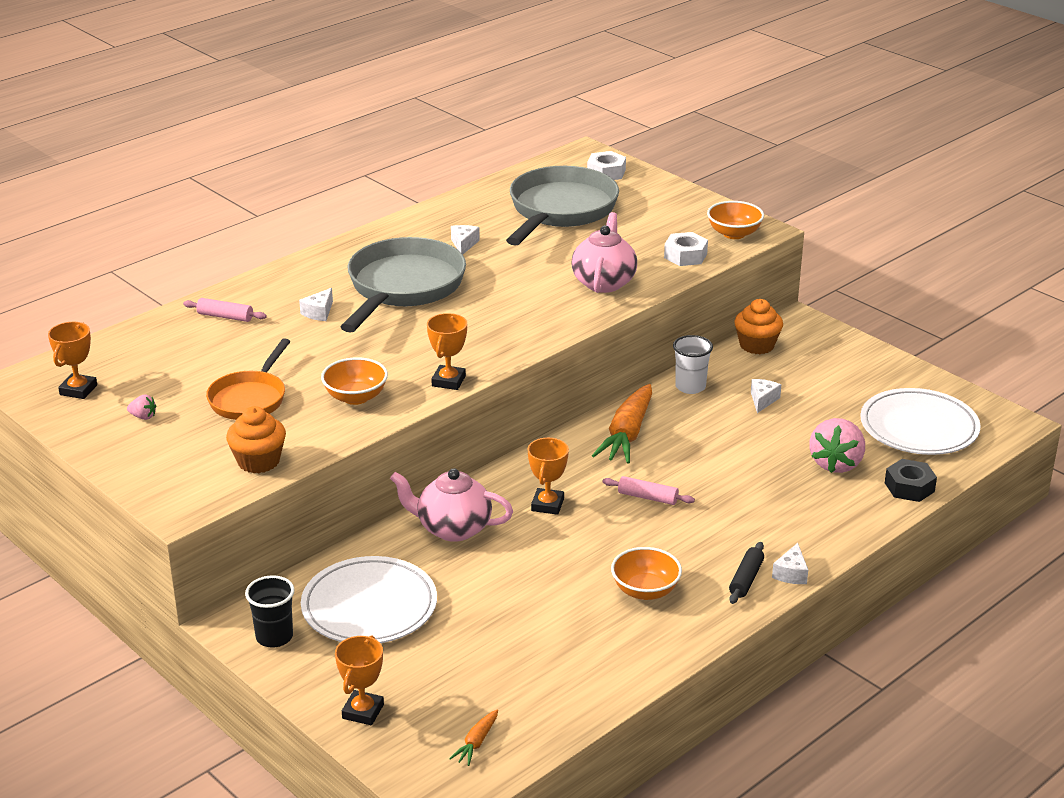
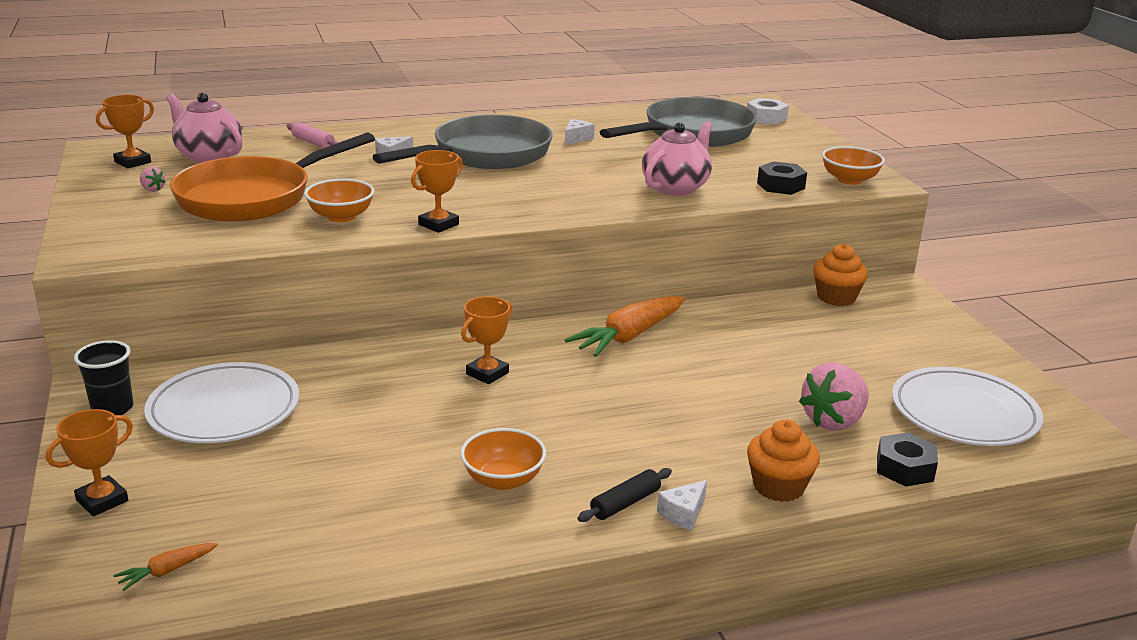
camera: 25 degrees right, 5 degrees down
(250, 398) = (253, 197): orange pan -> orange pan, size x1.69
(258, 461) = (194, 241): orange cupcake -> orange cupcake (778, 486)
(452, 528) = (376, 368): pink teapot -> pink teapot (208, 156)
(647, 497) = (594, 395): pink rolling pin -> none
(685, 256) = (781, 186): white nut -> black nut
(690, 387) = (733, 314): white cup -> none
(762, 400) = (800, 343): white cheese -> none

